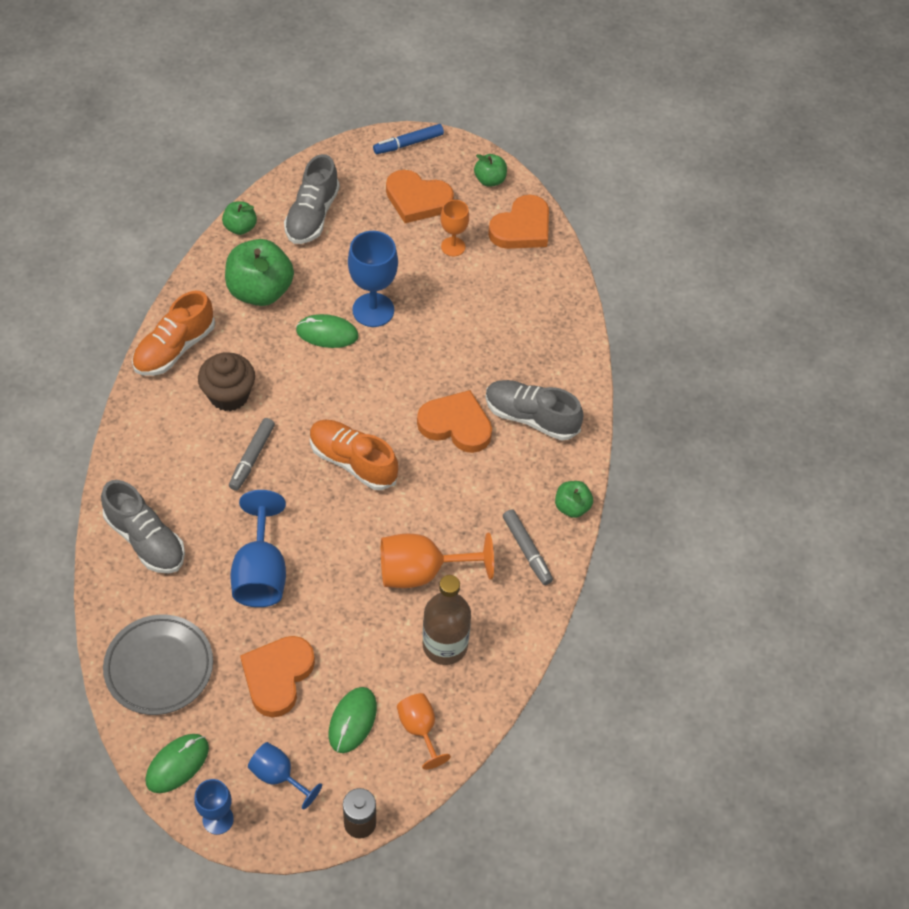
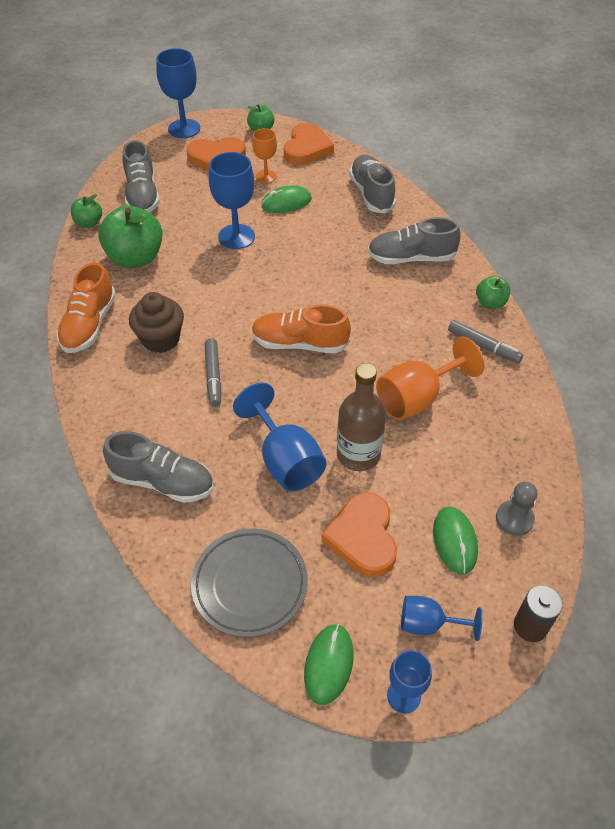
camera: 25 degrees left, 5 degrees down
(327, 333) = (211, 265): green mouse -> green mouse (286, 203)
(408, 143) = (184, 129): blue marker -> blue goblet
(419, 729) = (514, 519): orange goblet -> grey pawn
(445, 645) = (480, 443): brown bottle -> brown bottle (358, 454)
(456, 425) = (360, 285): orange heart -> none
(548, 319) = (371, 194): none -> grey shoe

